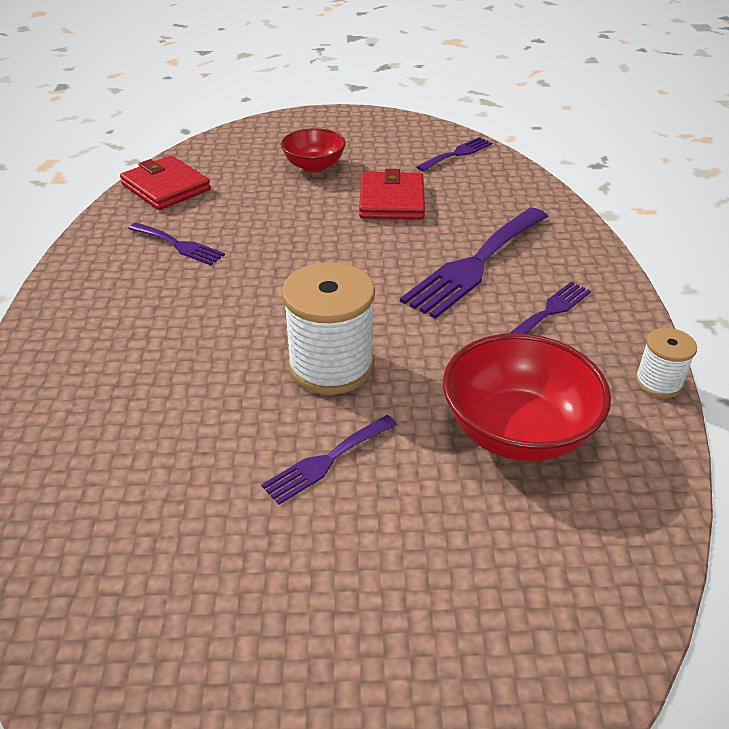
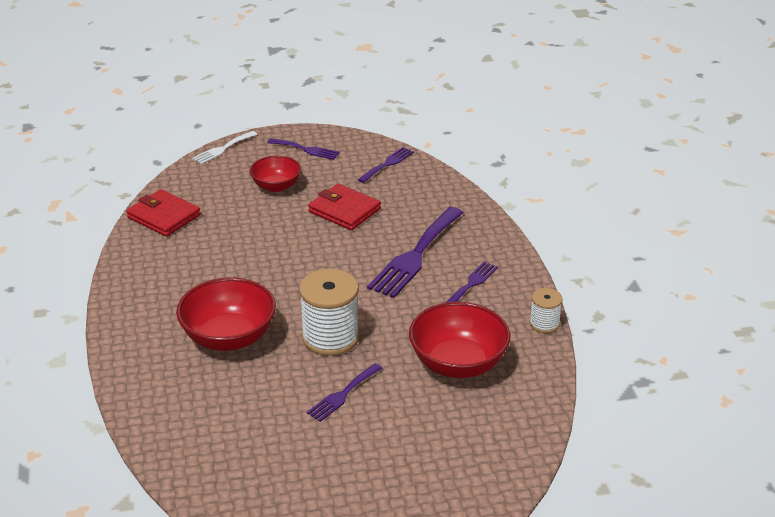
camera: 10 degrees left, 5 degrees down
(179, 245) = (193, 263): purple fork -> purple fork (306, 149)
(187, 349) = (229, 337): none -> red bowl
(264, 122) = (222, 149): none -> white fork
(392, 200) = (344, 210): red wallet -> red wallet turned 45 degrees counterclockwise

